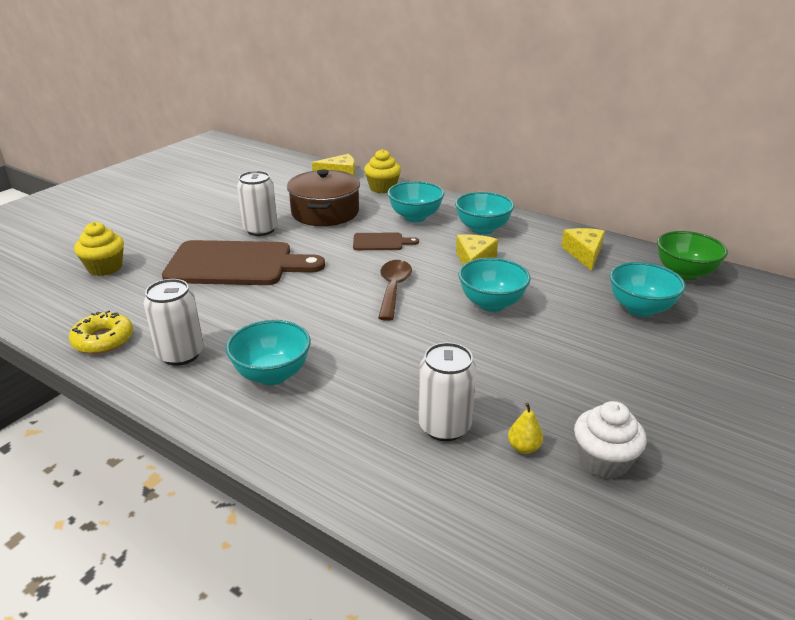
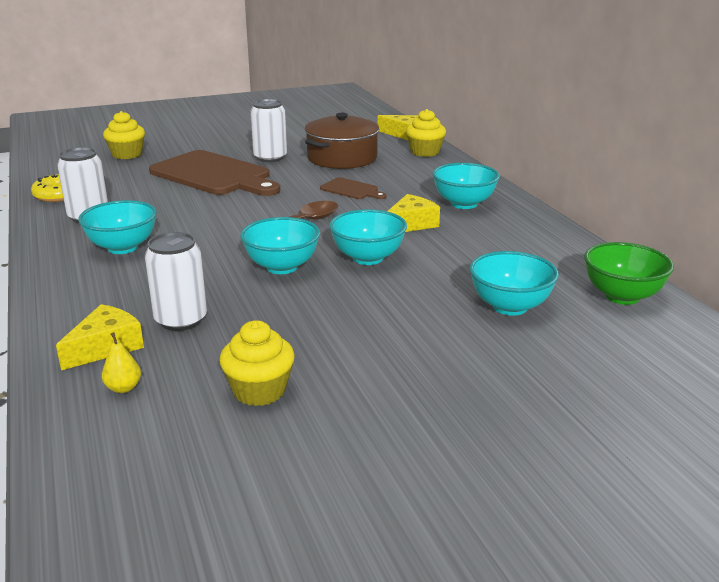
camera: 35 degrees right, 5 degrees down
(415, 217) = (415, 180): turquoise bowl -> turquoise bowl (282, 267)
(523, 447) = (213, 356): yellow pear -> yellow pear (123, 388)
(584, 253) = (535, 249): yellow cheese -> yellow cheese (106, 347)
(603, 461) = (259, 390): white cupcake -> yellow cupcake

